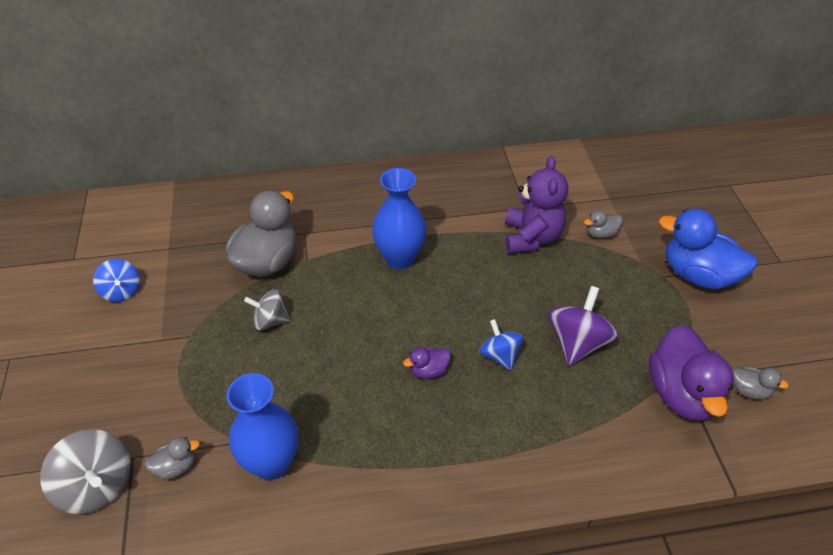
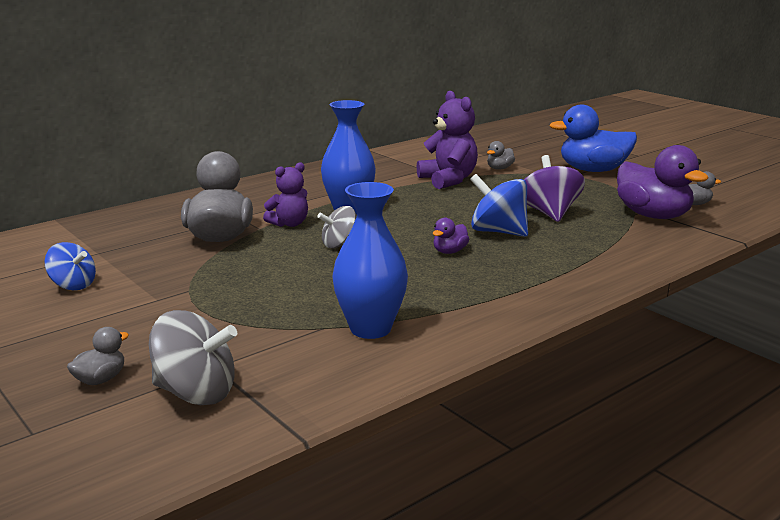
camera: 30 degrees left, 25 degrees down
(176, 467) = (273, 358): grey duck -> grey duck (100, 379)
(270, 321) = (265, 263): grey spinning top -> grey spinning top (339, 244)
(334, 262) = (289, 224): none -> purple teddy bear
(499, 355) = (498, 232): blue spinning top -> blue spinning top, size x1.54

